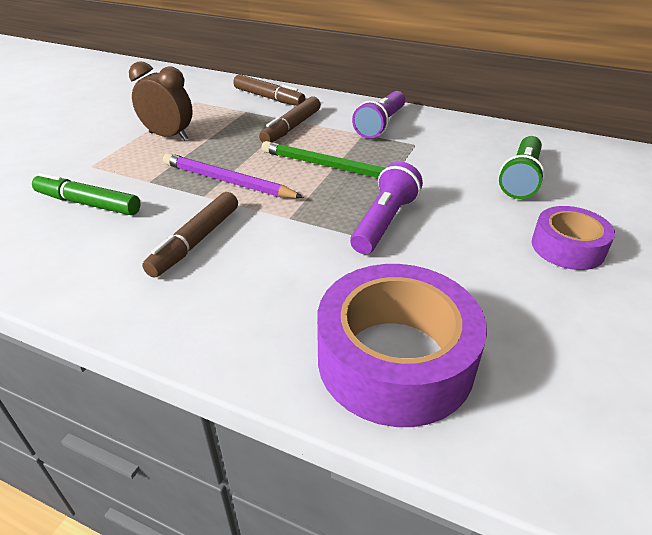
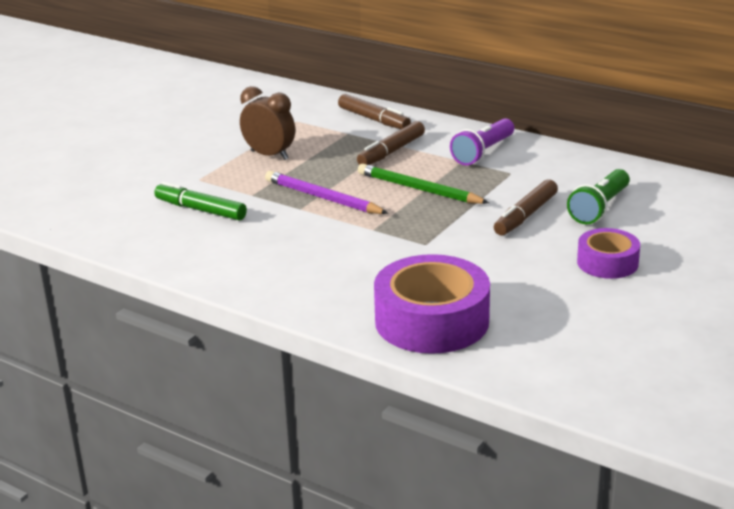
camera: 10 degrees right, 10 degrees down
(195, 241) = (292, 242): brown marker -> brown marker (525, 216)
(384, 222) = (455, 237): purple flashlight -> none

